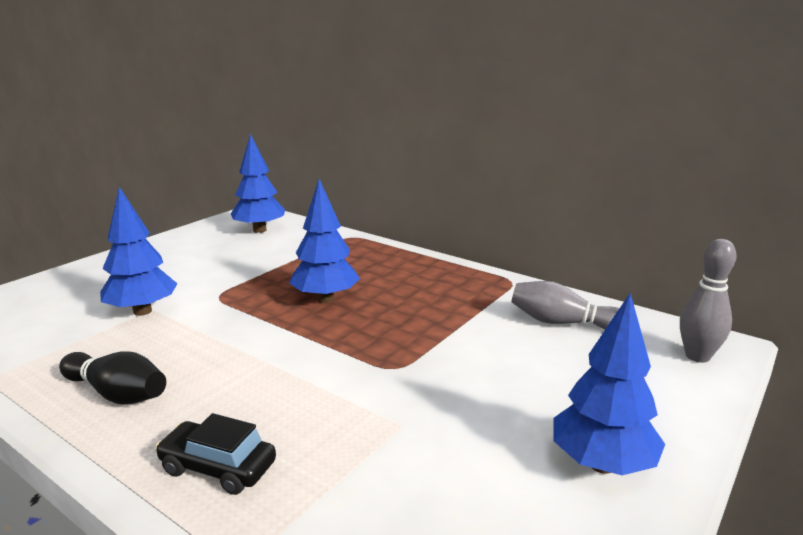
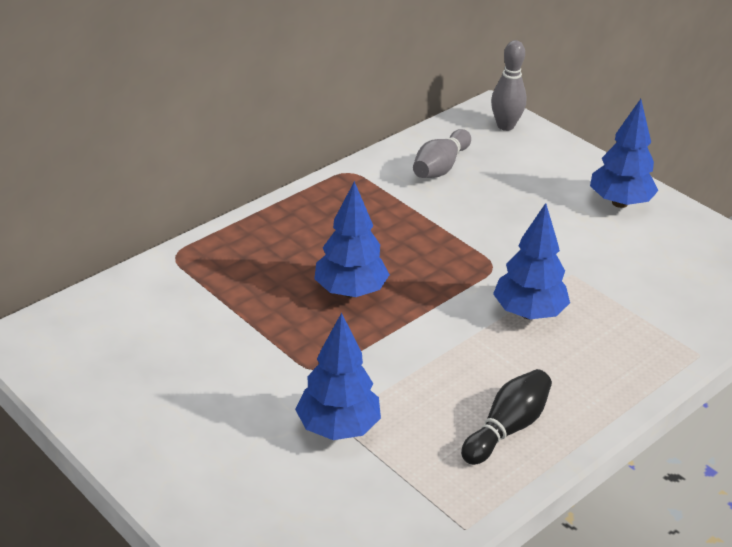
camera: 80 degrees left, 15 degrees up
(218, 467) = (612, 364): black car -> none
(259, 230) = (106, 332): blue tree -> blue tree (528, 313)

